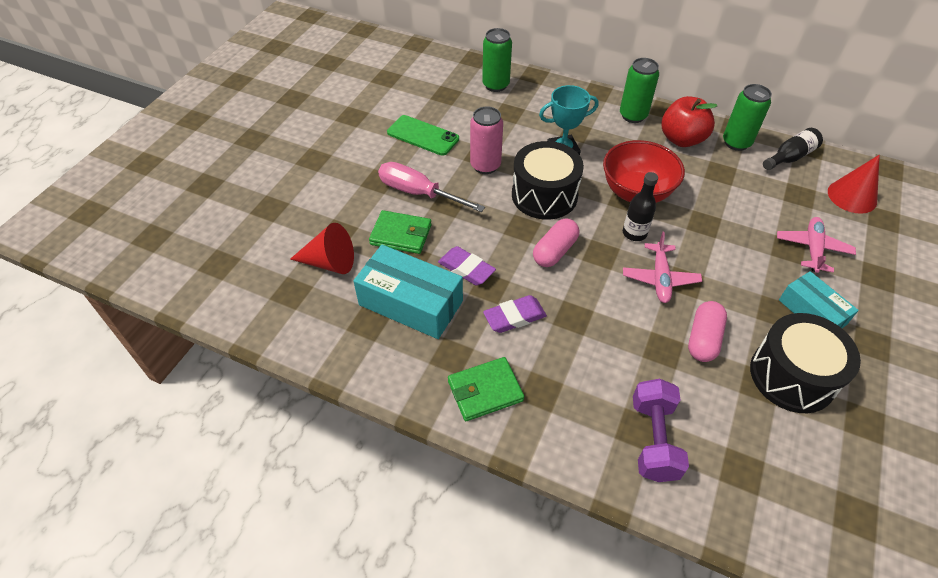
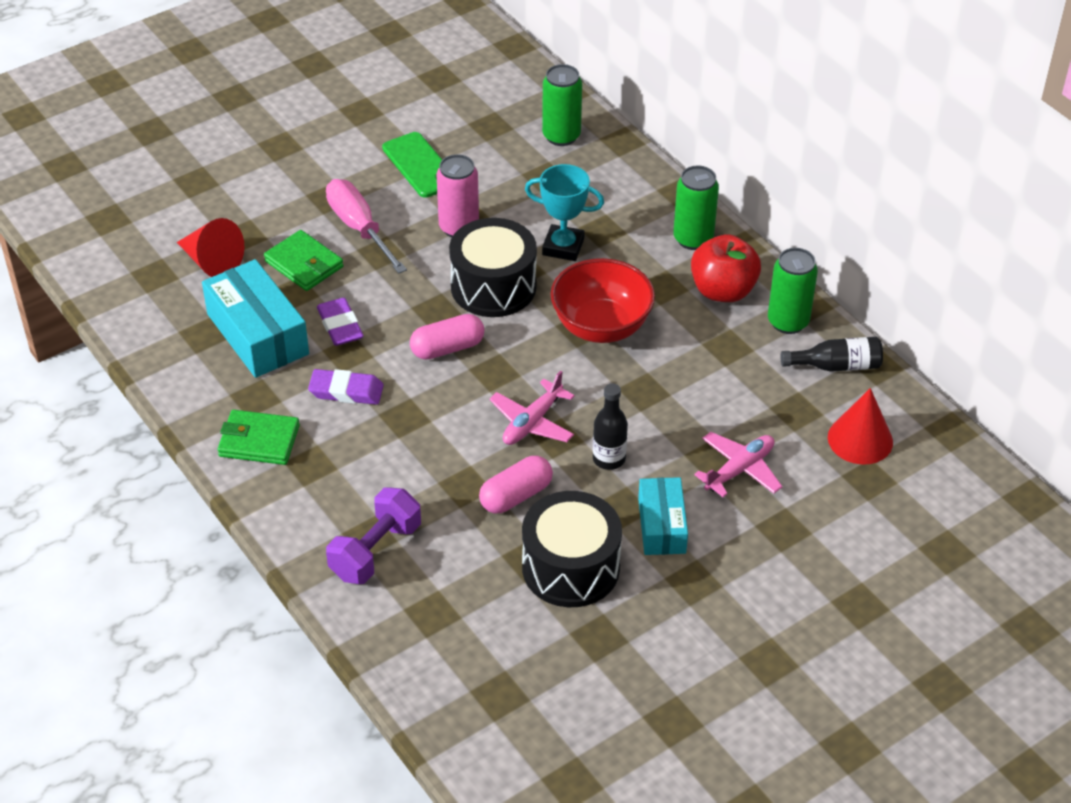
camera: 30 degrees right, 5 degrees down
(634, 233) = (552, 367): black bottle -> black bottle (609, 459)

